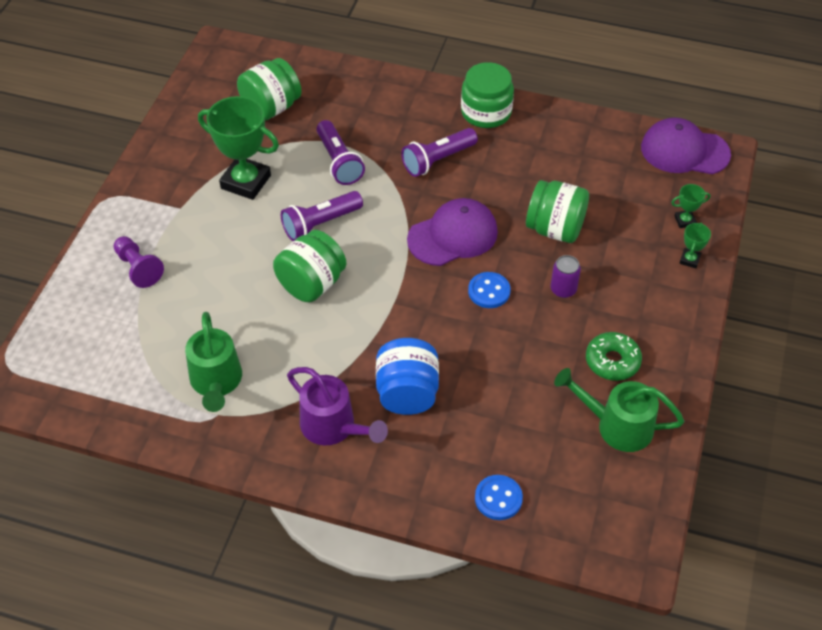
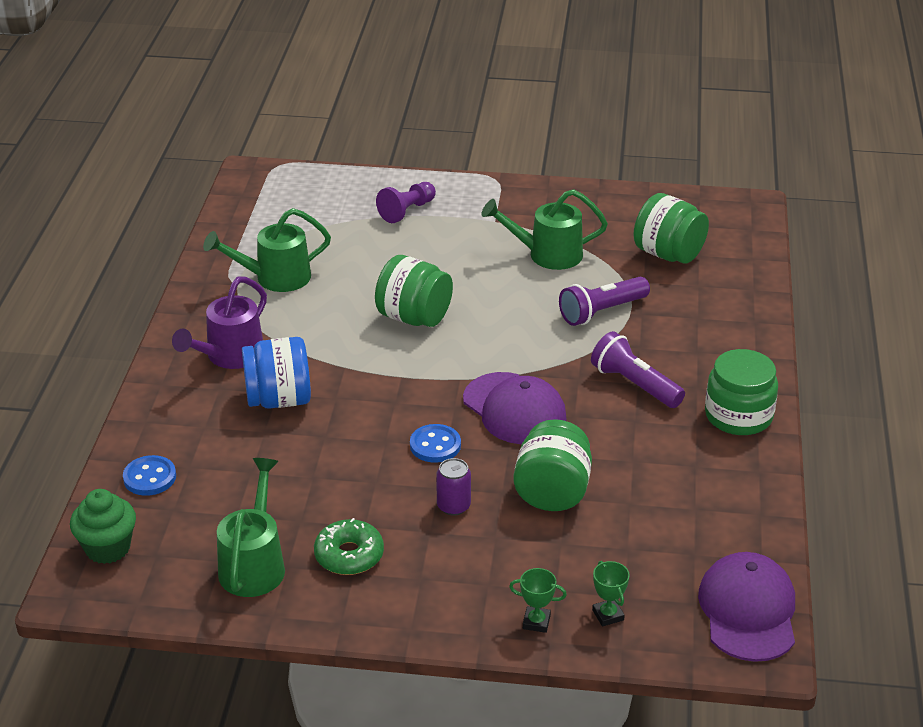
camera: 80 degrees right, 15 degrees down
(246, 182) = (546, 255): green trophy -> green watering can
(320, 224) = (502, 312): purple flashlight -> none
(587, 533) = (108, 548): none -> green cupcake

